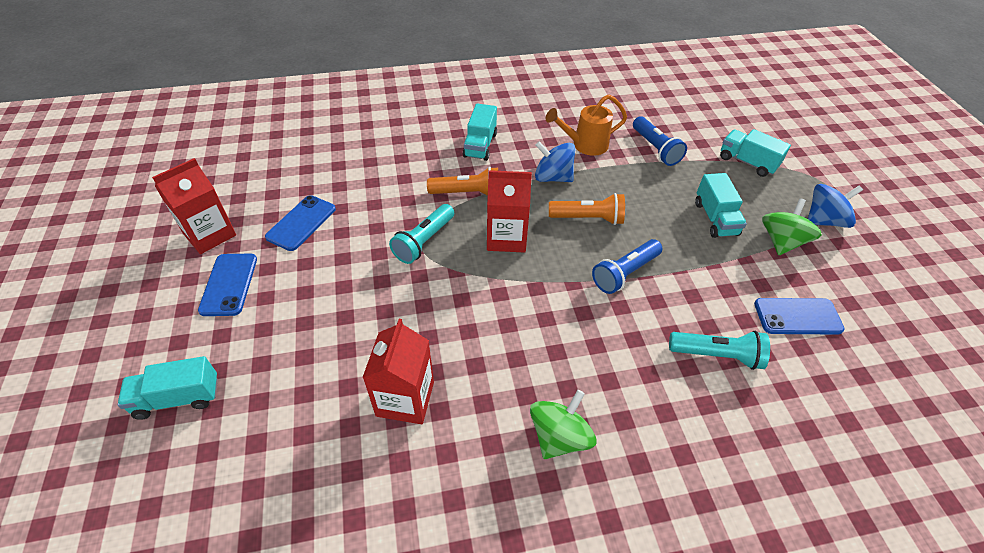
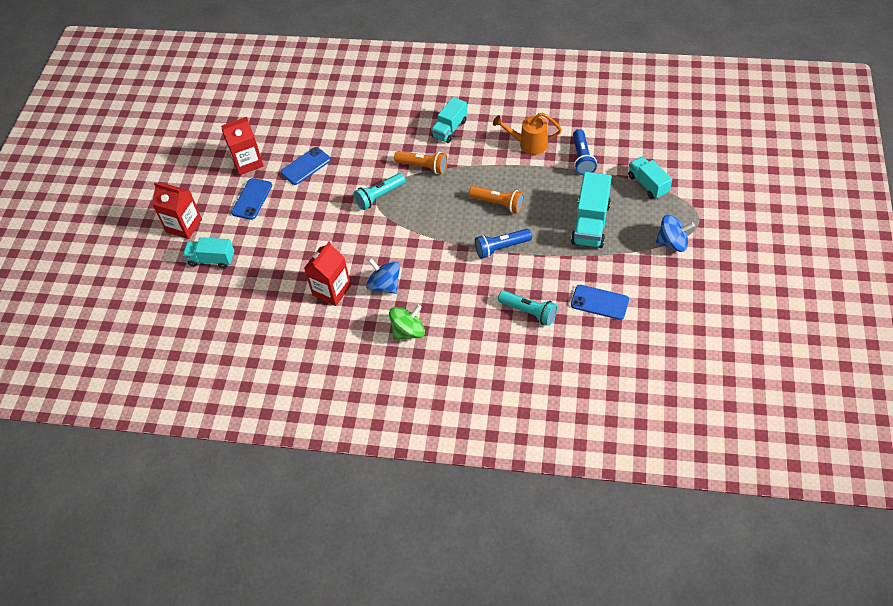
camera: 25 degrees right, 5 degrees up
(506, 237) = (435, 205): red carton -> red carton (184, 225)
(552, 177) = (490, 166): blue spinning top -> blue spinning top (384, 285)
(715, 218) = (590, 223): turquoise truck -> turquoise truck, size x1.51
(781, 241) = (627, 251): green spinning top -> none

